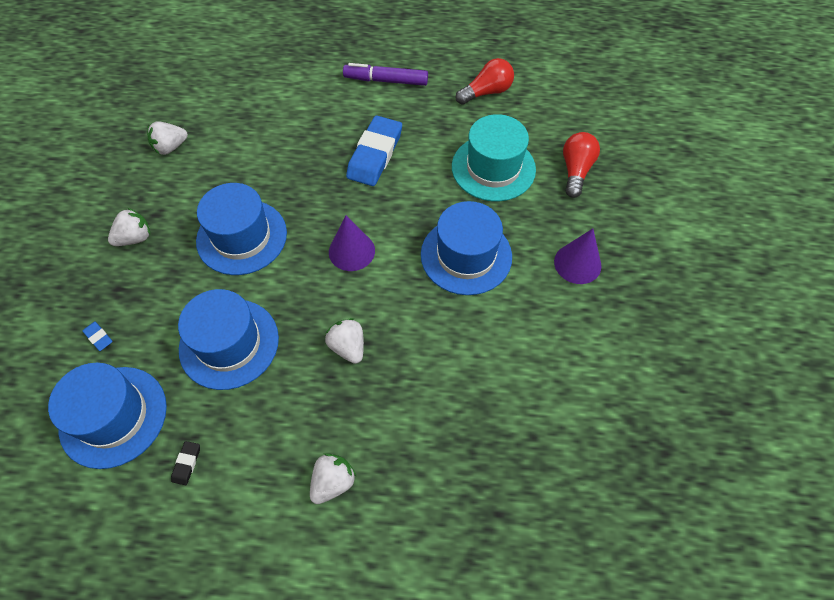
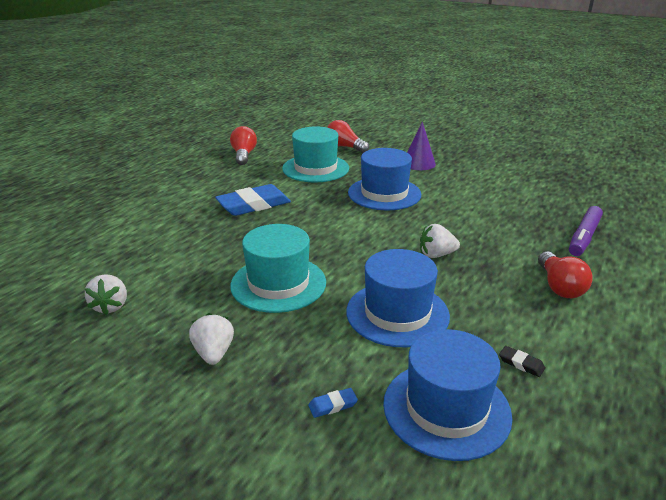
camera: 65 degrees left, 30 degrees down
(242, 237) = (278, 283): blue hat -> turquoise hat
(333, 482) = (559, 286): white strawberry -> red light bulb
(351, 251) = (343, 234): purple cone -> none
(375, 154) = (253, 205): blue eraser -> blue eraser turned 75 degrees counterclockwise
(386, 80) = (181, 184): purple marker -> purple marker (584, 237)

